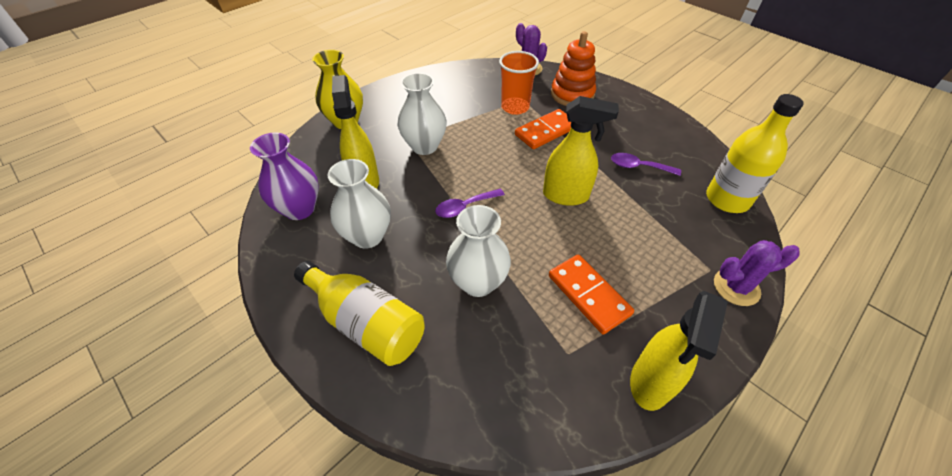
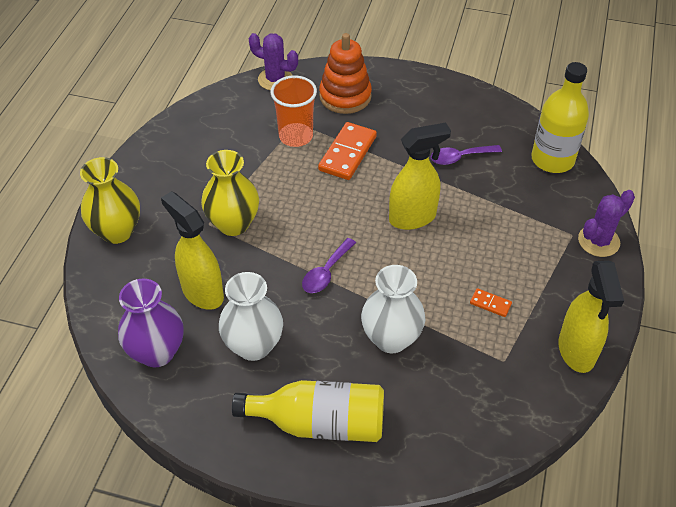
camera: 30 degrees left, 0 degrees up
(424, 146) = (233, 224): white vase -> yellow vase
(588, 295) = (490, 304): orange domino -> orange domino, size x0.48

